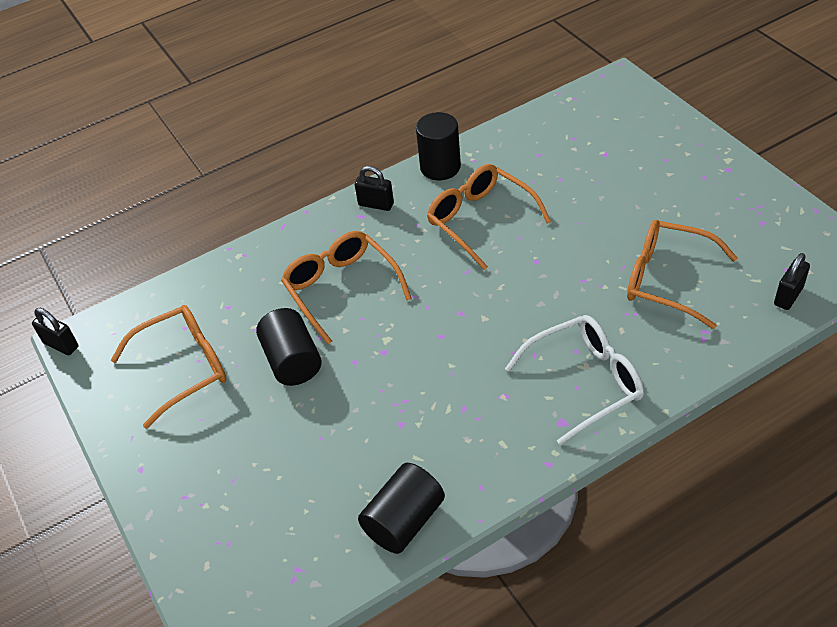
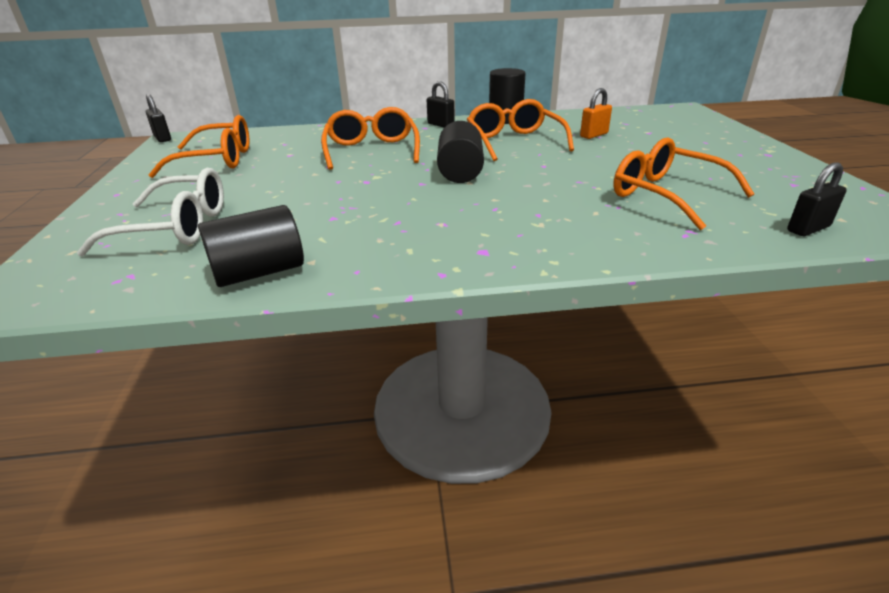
camera: 20 degrees right, 15 degrees down
(292, 361) = (293, 172): black cylinder -> black cylinder (460, 172)
(553, 178) = (594, 135): none -> orange padlock
(584, 382) = (529, 233): white glasses -> white glasses (175, 227)

